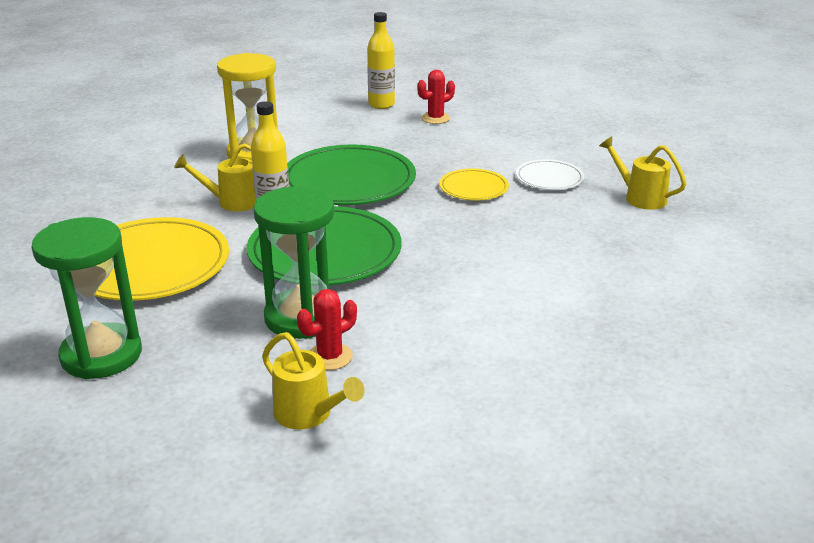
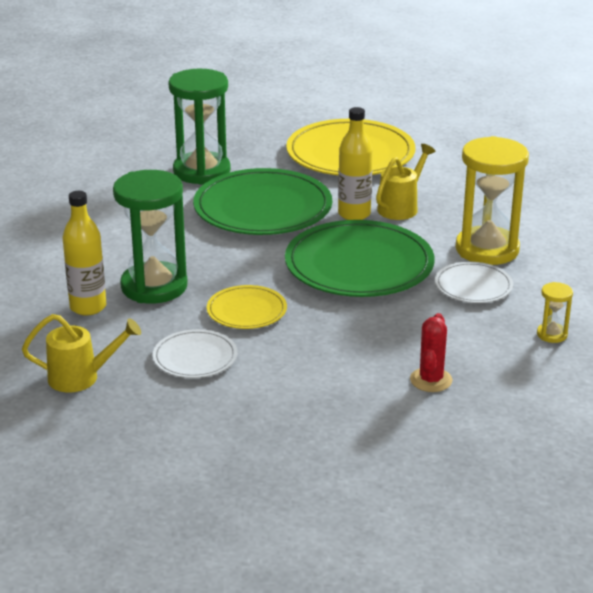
camera: 135 degrees right, 0 degrees up
(101, 355) = (269, 116): green hourglass -> green hourglass (154, 286)
(309, 415) = (118, 142): yellow watering can -> none
(313, 142) = (473, 286): none -> white plate
(330, 357) = (150, 164): red cactus -> none
(332, 109) = (552, 334): none -> yellow hourglass
(381, 104) = (522, 369): yellow bottle -> yellow bottle (88, 307)

